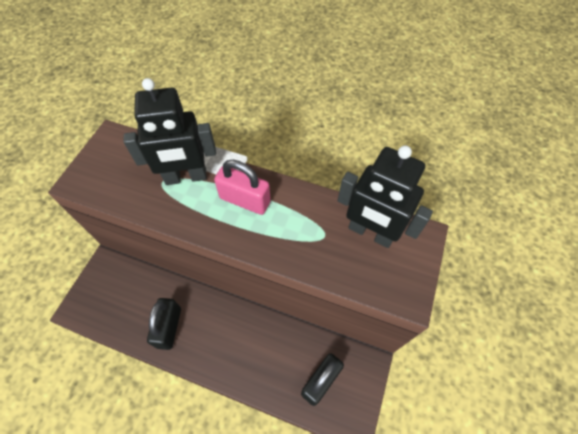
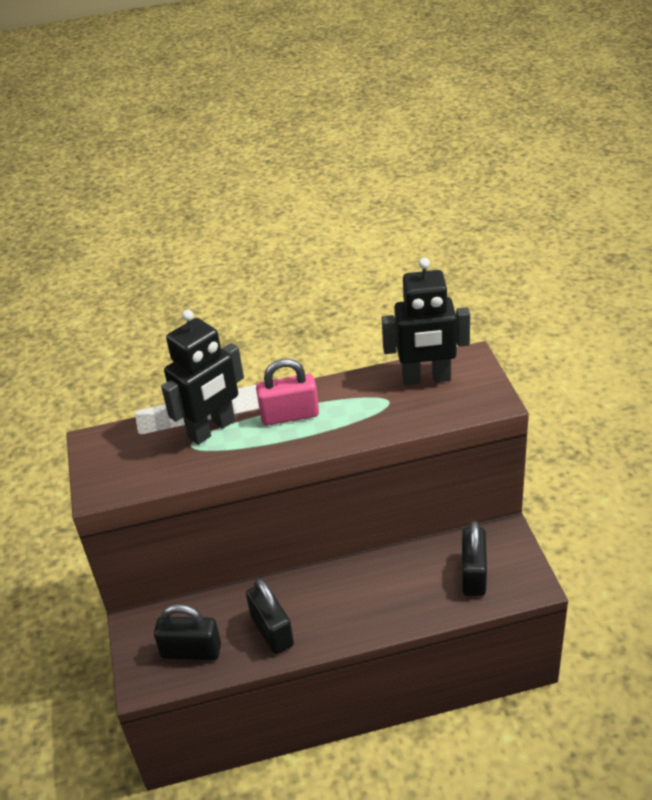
camera: 30 degrees left, 20 degrees down
(117, 307) = (191, 651): none -> black padlock

